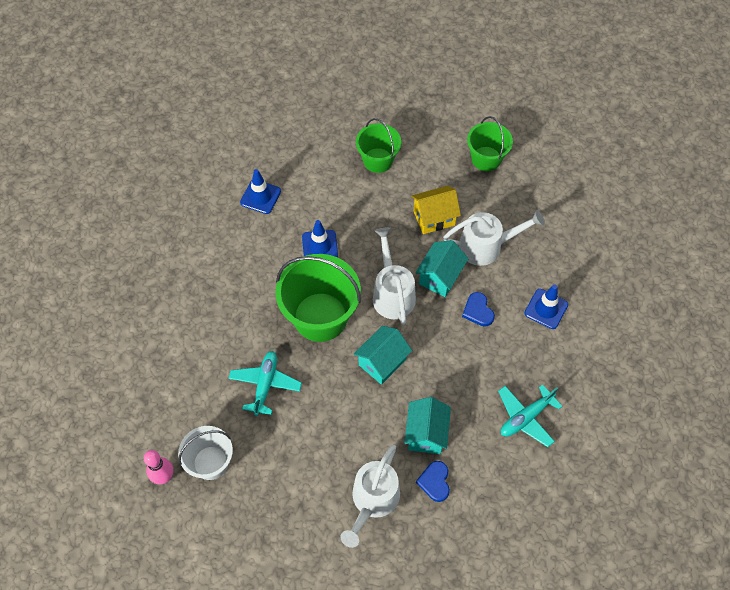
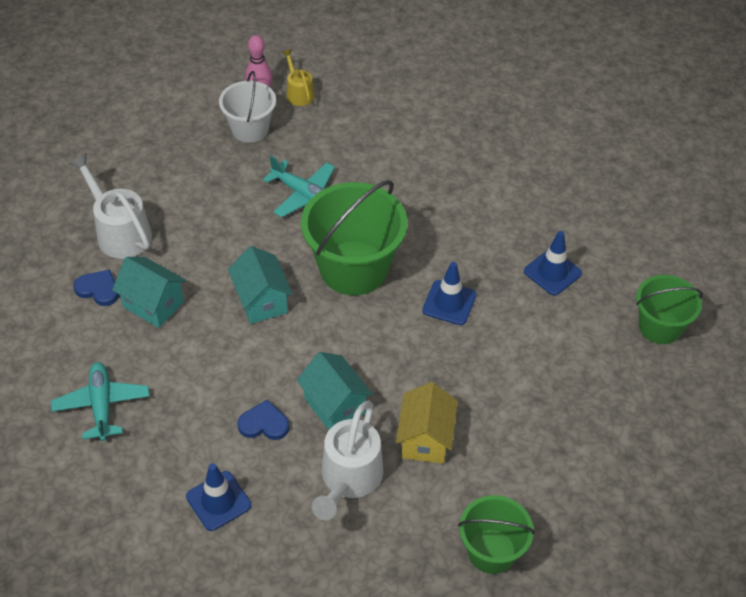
camera: 115 degrees right, 10 degrees down
(149, 446) = (298, 93): none -> yellow watering can
(378, 160) = (551, 416): green bucket -> green bucket (659, 326)
(392, 293) = (343, 347): white watering can -> none

